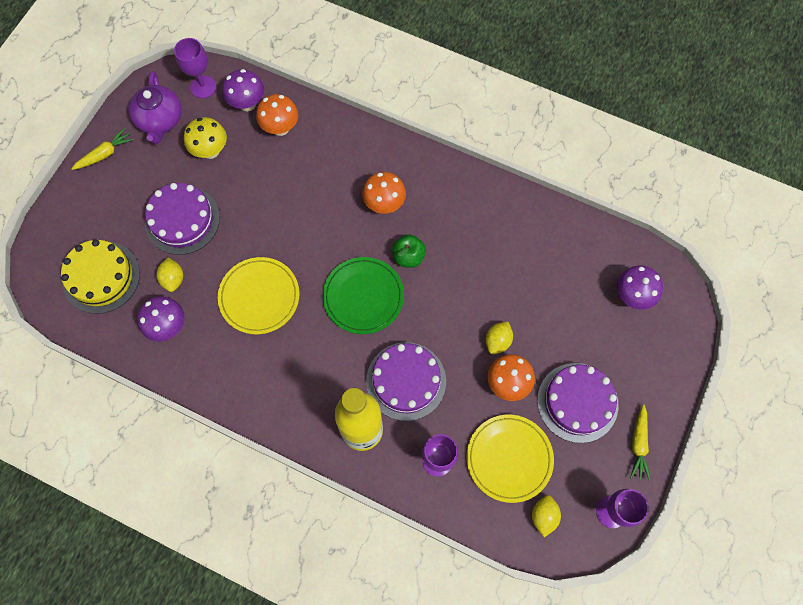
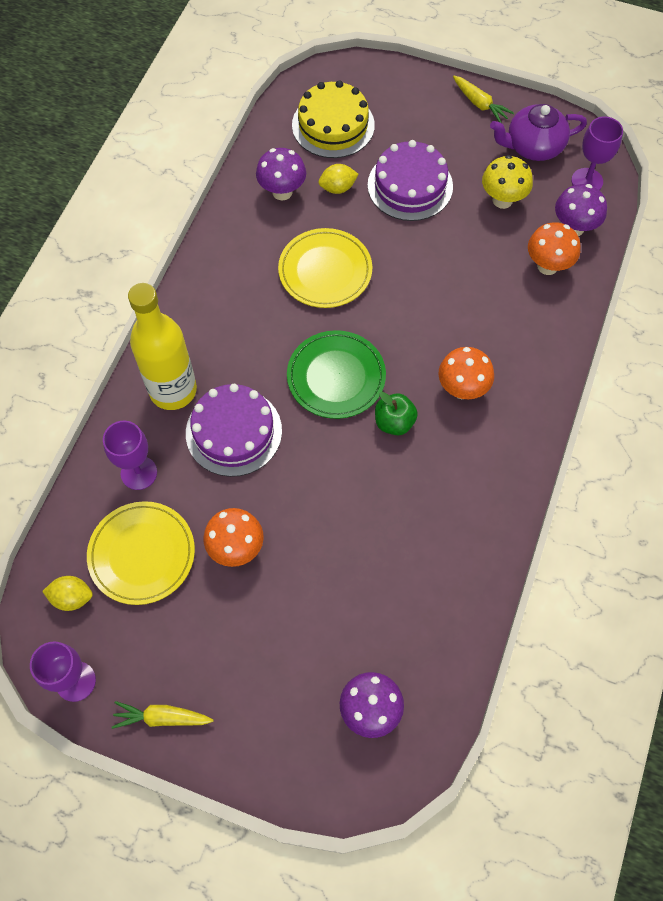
camera: 85 degrees right, 5 degrees down
(497, 341) = (291, 534): yellow lemon -> none
(577, 402) = (215, 636): purple cake -> none

